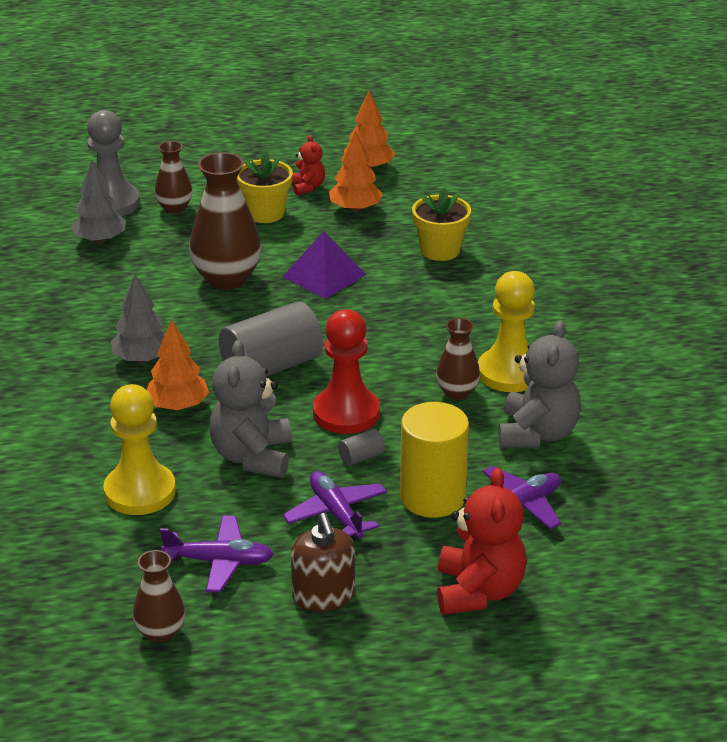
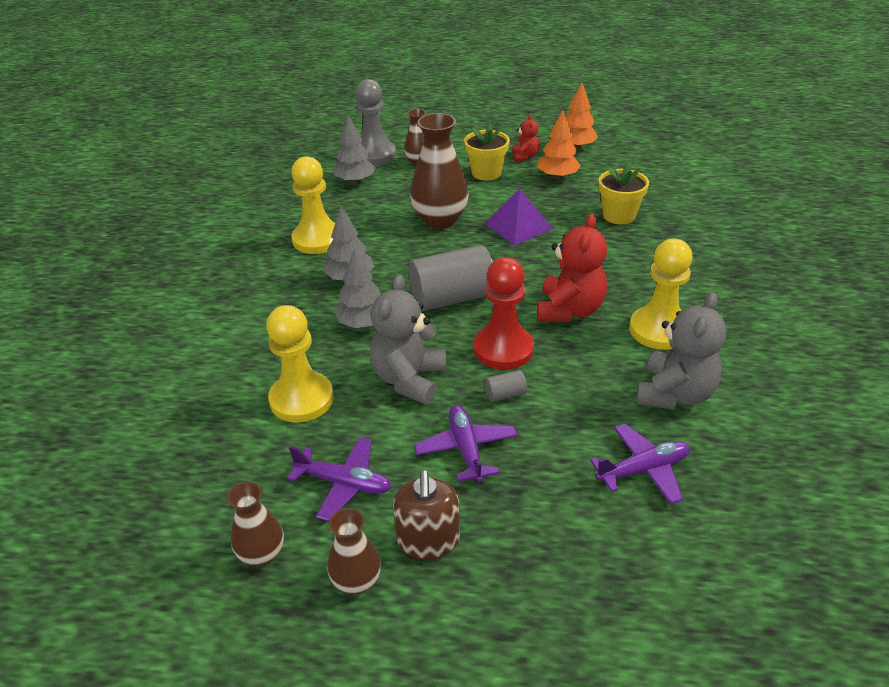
camera: 15 degrees right, 5 degrees up
(82, 318) = (317, 239): none -> yellow pawn
(178, 406) = (363, 323): orange tree -> grey tree
(432, 497) = (561, 446): yellow cylinder -> none
(457, 392) = (607, 342): brown vase -> brown vase (357, 581)
(478, 591) = (584, 564): red teddy bear -> red teddy bear (569, 310)

